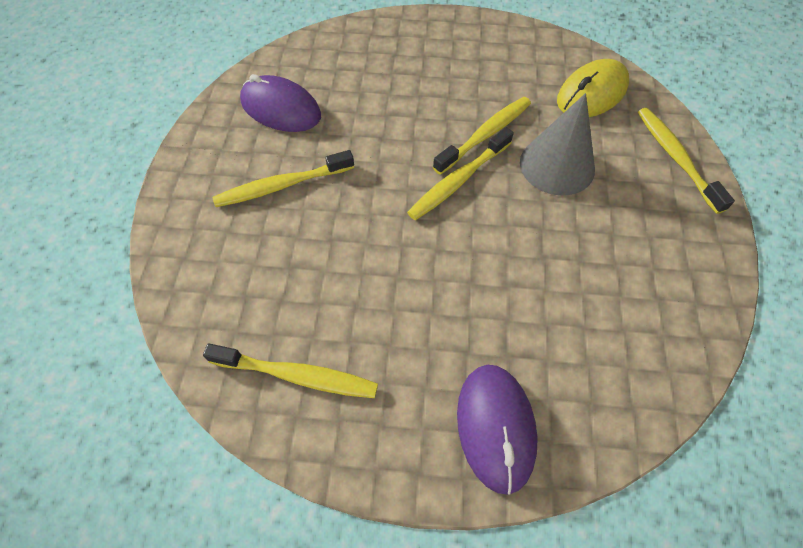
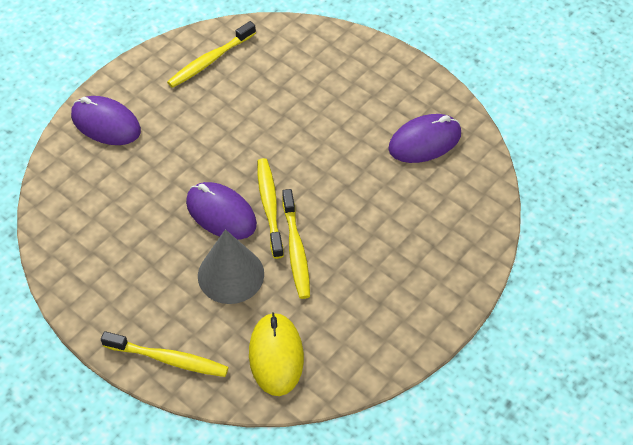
camera: 125 degrees right, 5 degrees down
(282, 185) = (348, 110): yellow toothbrush -> none
(503, 214) = (221, 213): none -> purple mouse

